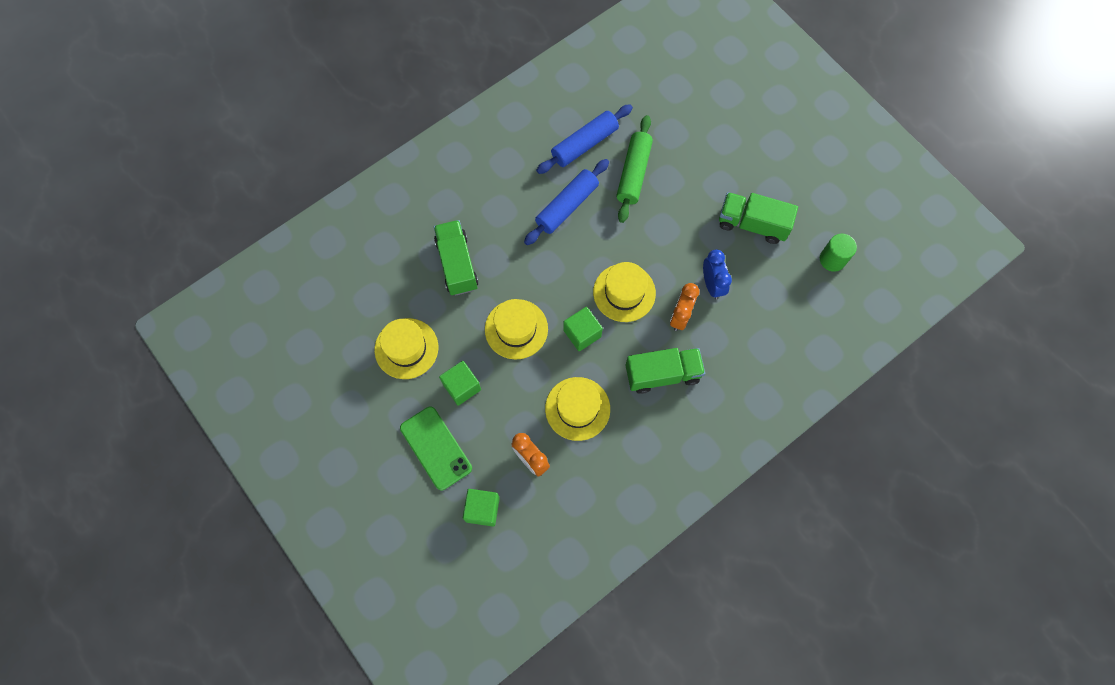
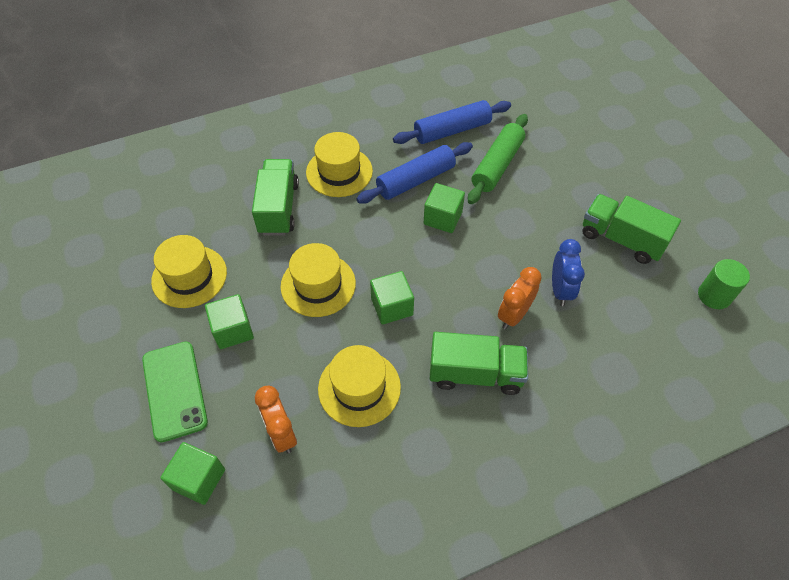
camera: 15 degrees right, 15 degrees down
(600, 239) = (443, 218): none -> green cube
(624, 292) = (454, 275): yellow hat -> yellow hat (339, 172)

